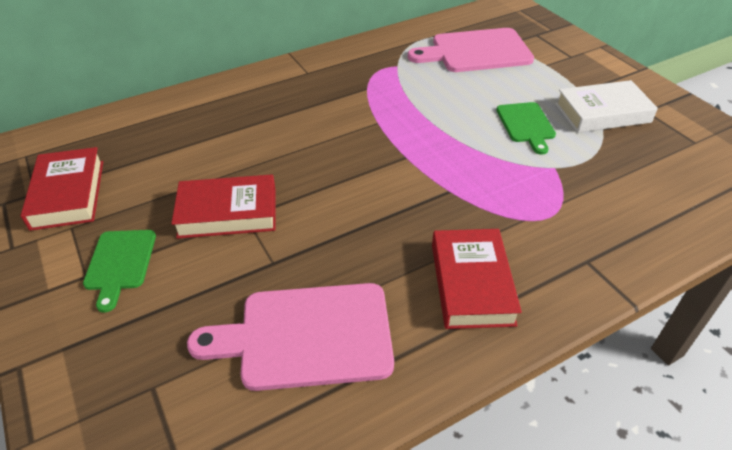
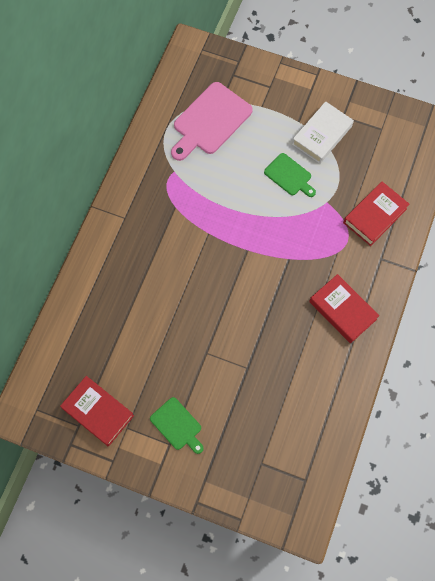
camera: 40 degrees left, 25 degrees up
(228, 212) = (195, 357): red book -> red book (374, 215)
(306, 336) = (298, 392): pink cutting board -> none

